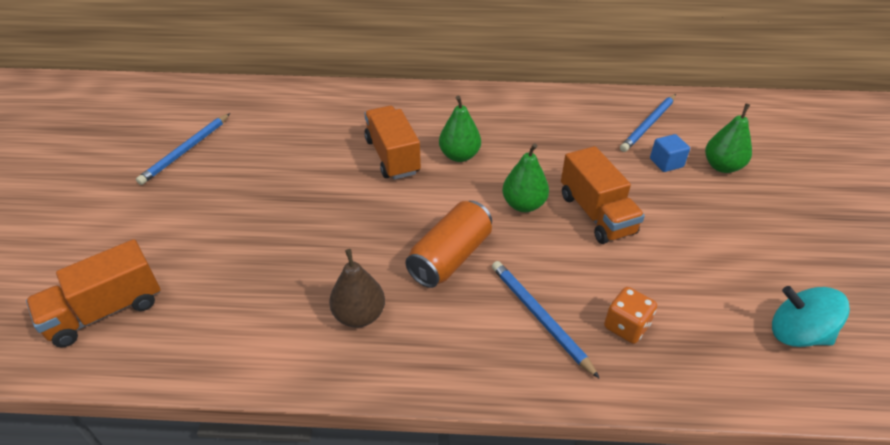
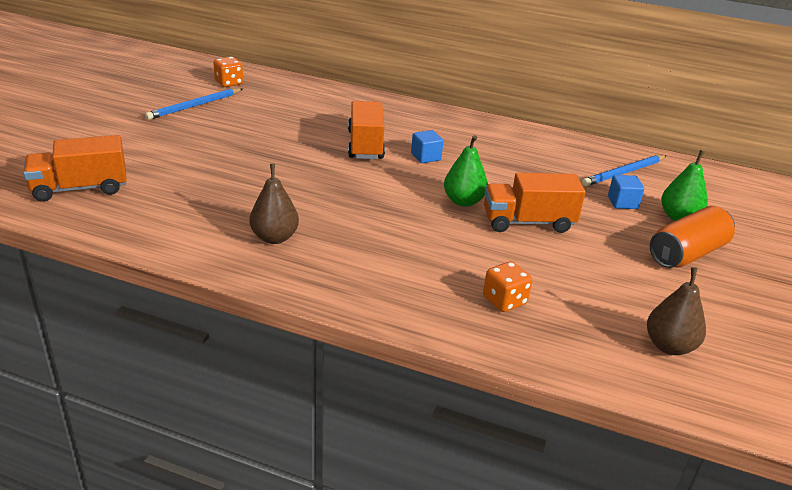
camera: 15 degrees right, 10 degrees down
(209, 108) = (229, 83): none -> orange dice
(450, 257) = (375, 220): orange can -> orange can (687, 254)
(459, 156) = (426, 157): green pear -> blue cube
(539, 317) = (428, 276): blue pencil -> none
(596, 214) = (528, 222): orange truck -> orange truck turned 90 degrees clockwise
(797, 334) = (669, 346): turquoise spinning top -> brown pear

